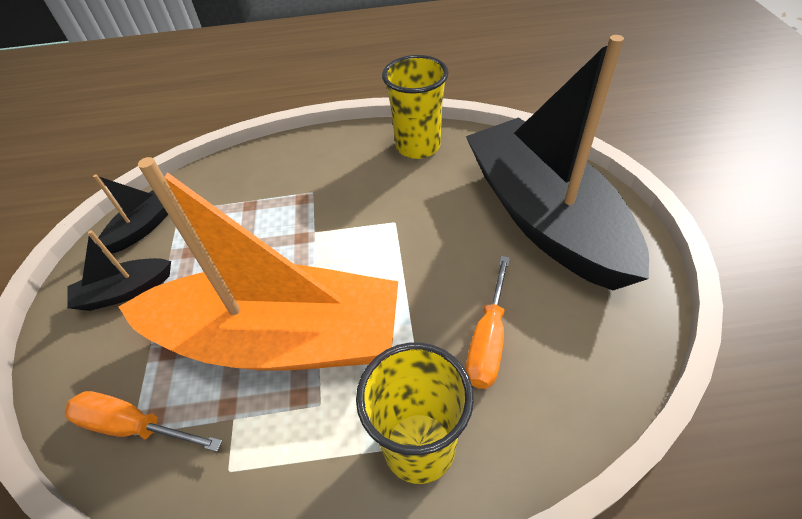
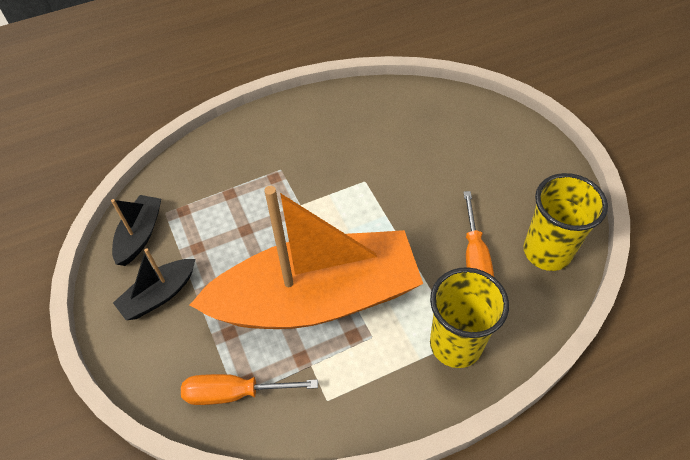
camera: 20 degrees left, 5 degrees up
(418, 146) = (354, 107): yellow cup -> yellow cup (547, 252)
(544, 217) = (481, 151): black boat -> none

